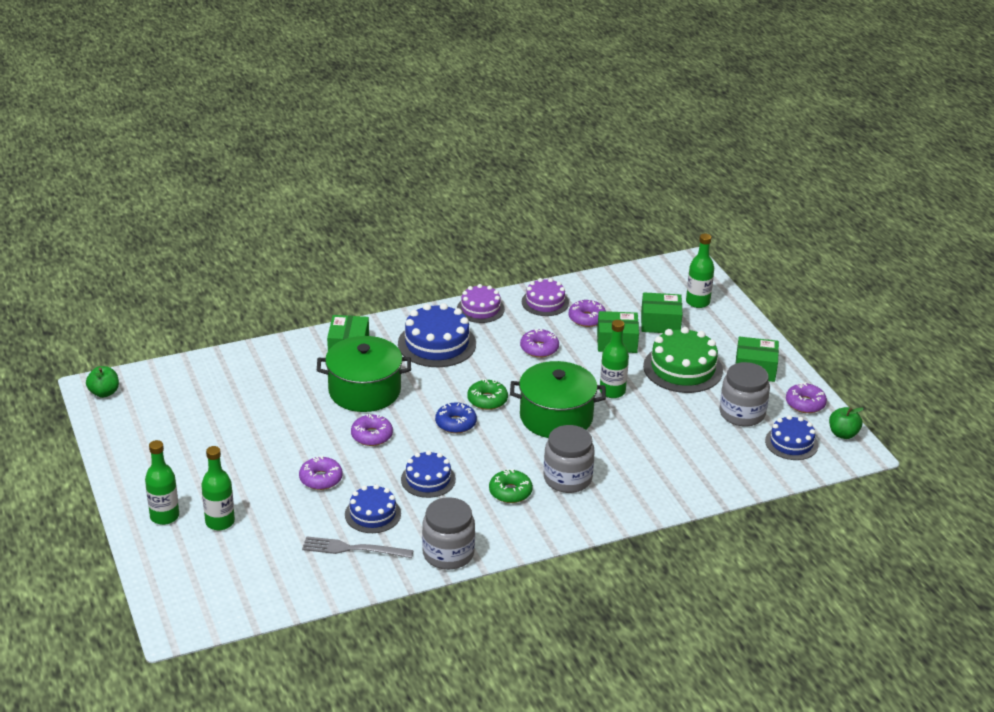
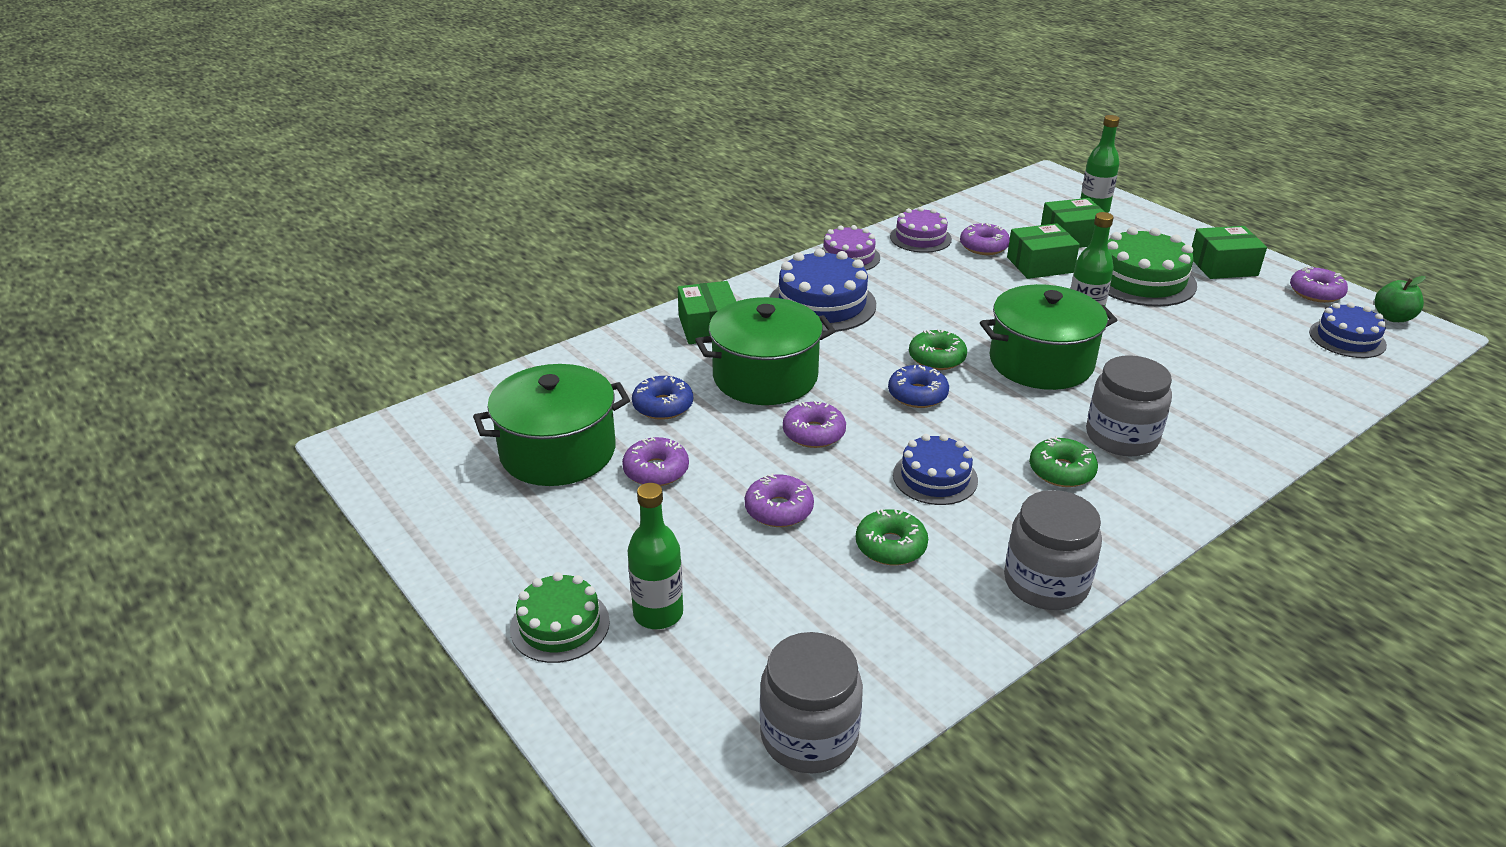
camera: 15 degrees left, 0 degrees up
(104, 393) = (377, 450): green apple -> none
(164, 516) = (560, 625): green bottle -> green cake
(209, 415) = (558, 451): none -> green pot
(288, 398) = (663, 406): none -> blue donut
(353, 549) = (898, 609): grey fork -> none
(372, 514) = (890, 546): blue cake -> green donut
(539, 348) = (954, 287): purple donut -> purple donut (656, 470)
(742, 414) = (1257, 316): grey jar -> grey jar (809, 736)

